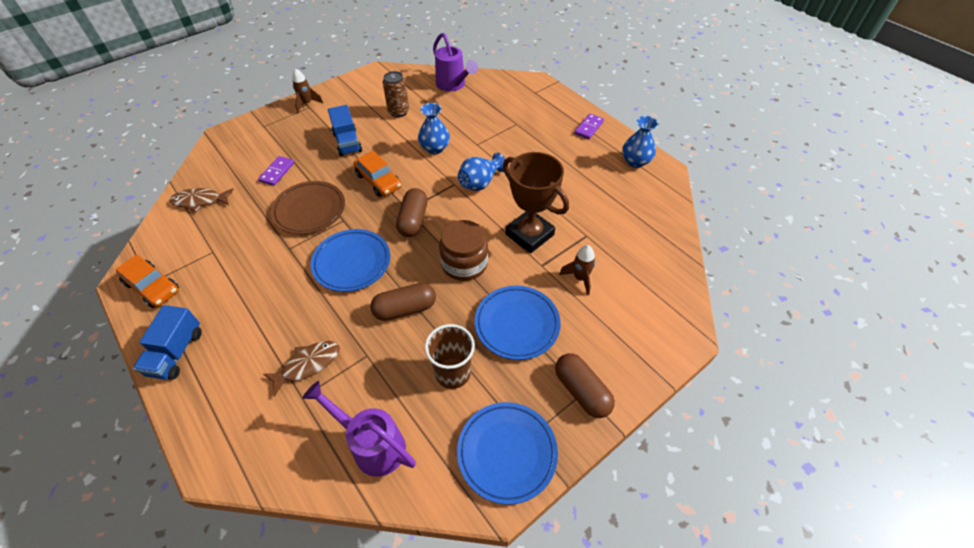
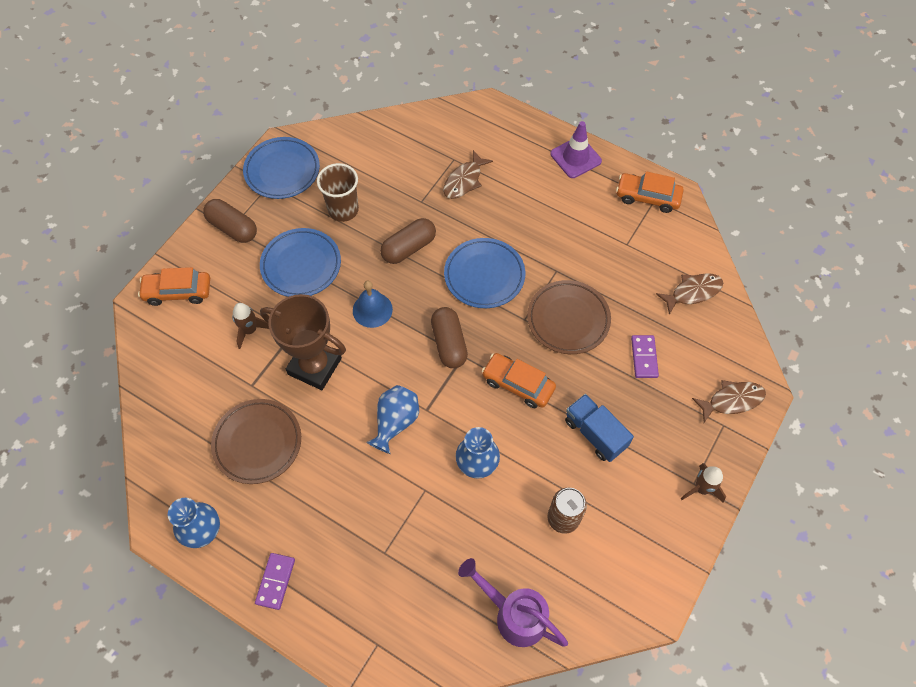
camera: 160 degrees right, 10 degrees up
(176, 353) = (575, 157): blue truck -> purple traffic cone
(245, 135) = (732, 400): none -> brown fish
(372, 445) = (382, 147): purple watering can -> none
(464, 263) = (372, 310): brown jar -> blue bell
(588, 197) = (257, 443): none -> brown plate
(648, 335) = (178, 292): none -> orange car

